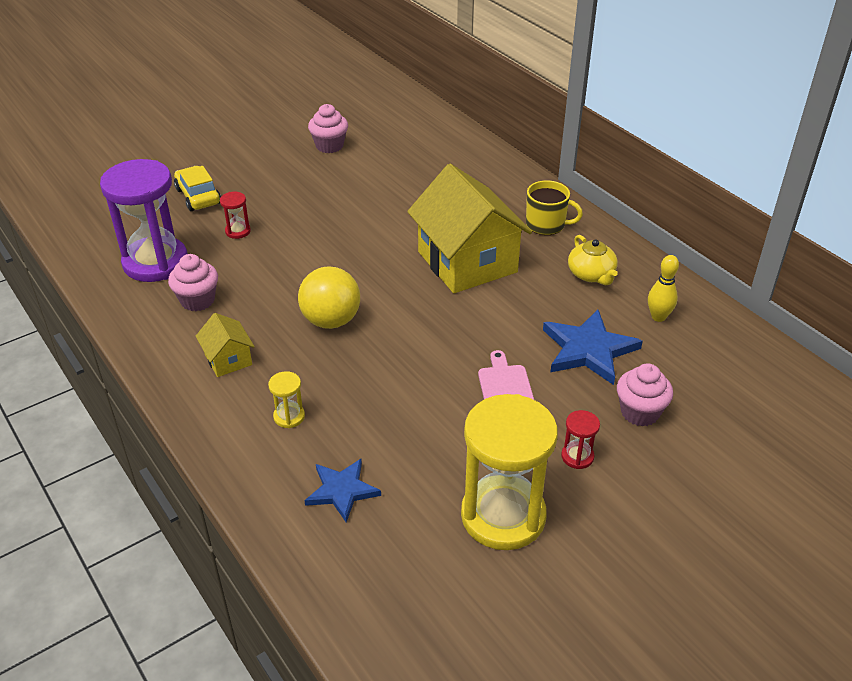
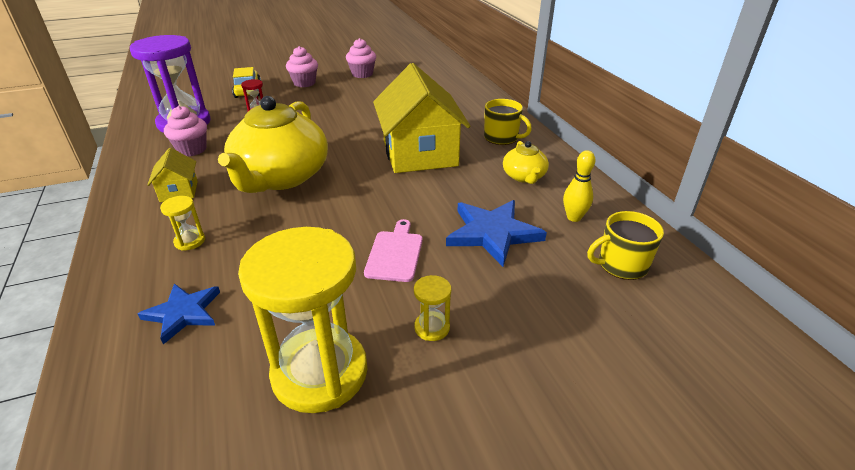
camera: 15 degrees right, 5 degrees down
(331, 320) = (281, 177): yellow ball -> yellow teapot
(577, 456) = (432, 328): red hourglass -> yellow hourglass
(639, 412) = (518, 297): pink cupcake -> pink cupcake (304, 83)
(717, 361) = (621, 265): none -> yellow mug

